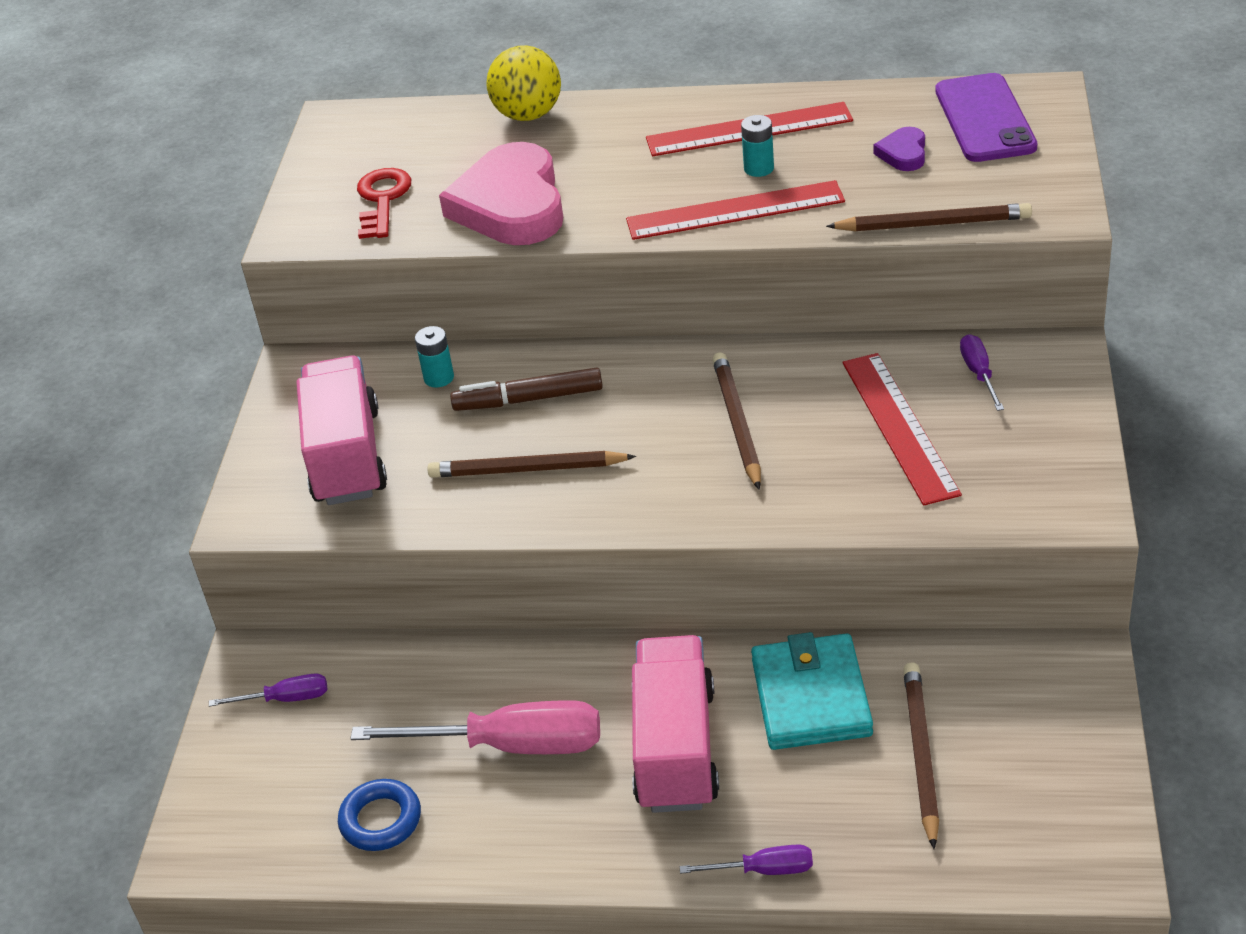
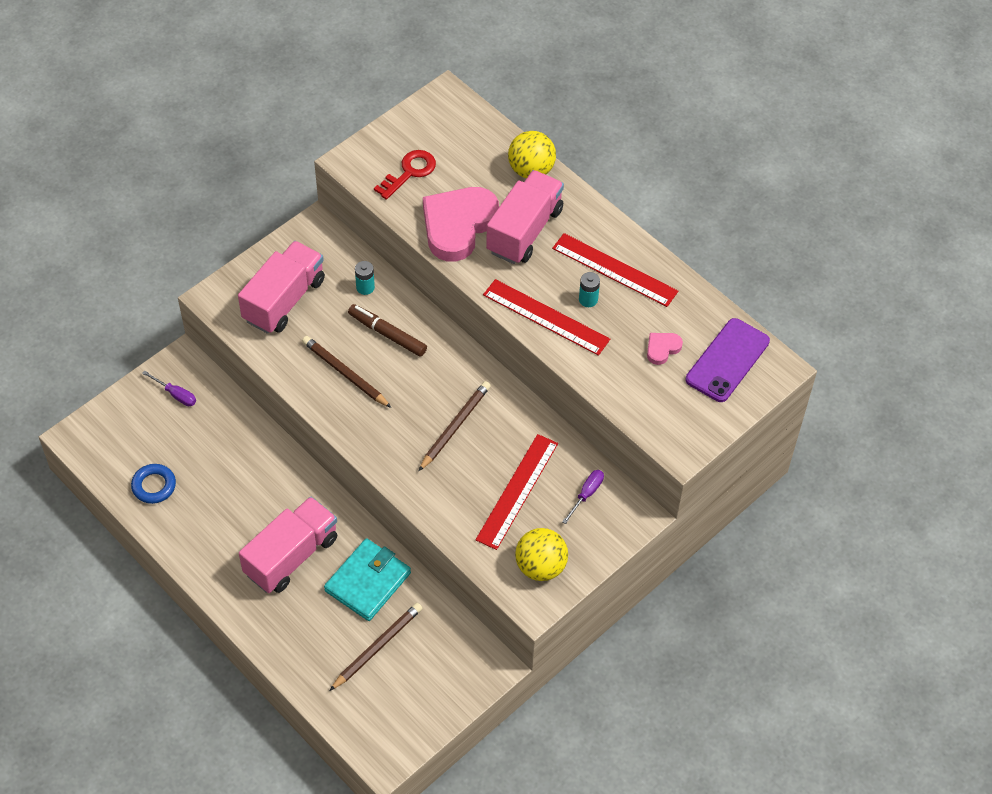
camera: 35 degrees right, 15 degrees up
(510, 745) = (233, 496): pink screwdriver -> none
(597, 162) = (524, 231): none -> pink truck
(763, 870) = (262, 639): purple screwdriver -> none
(903, 153) = (662, 349): purple heart -> pink heart
(933, 224) = (618, 404): brown pencil -> none
(1034, 472) = (540, 566): none -> yellow ball

